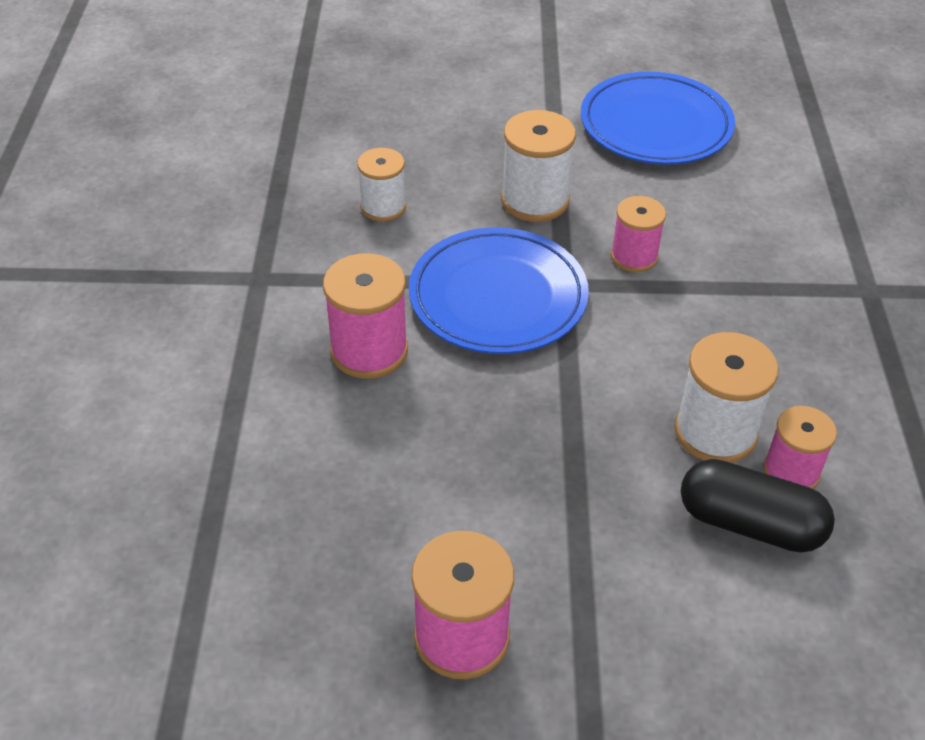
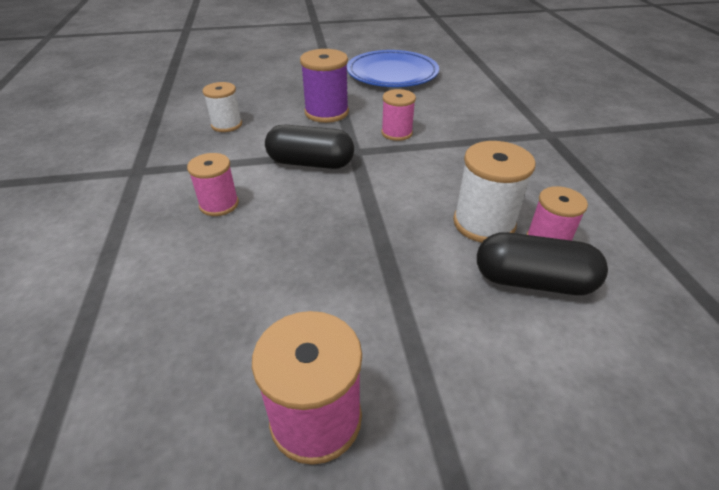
camera: 10 degrees left, 5 degrees down
(369, 351) = (219, 204): pink spool -> pink spool, size x0.66
(498, 297) = (310, 163): blue plate -> black capsule
(535, 200) = (326, 112): white spool -> purple spool

